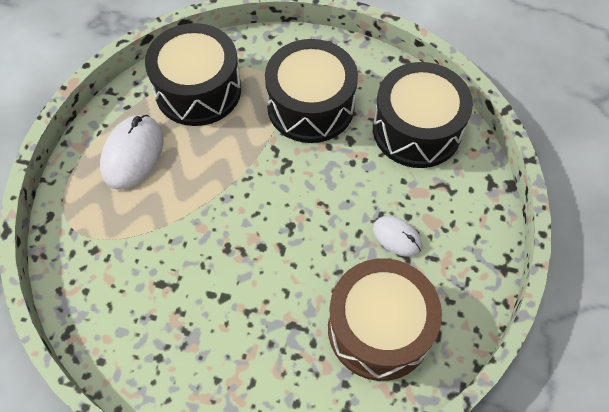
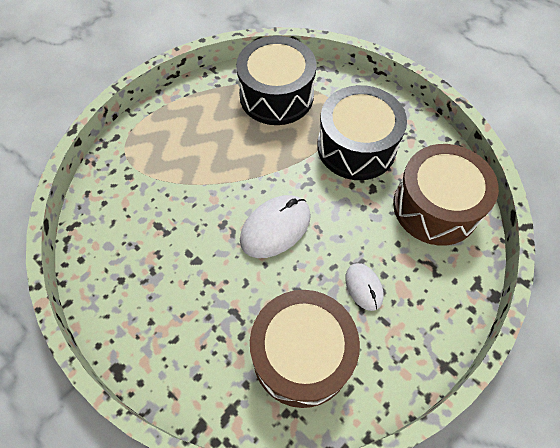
camera: 30 degrees right, 0 degrees up
(133, 154) = (199, 121): white mouse -> white mouse (275, 228)
(416, 129) = (435, 207): black drum -> brown drum

